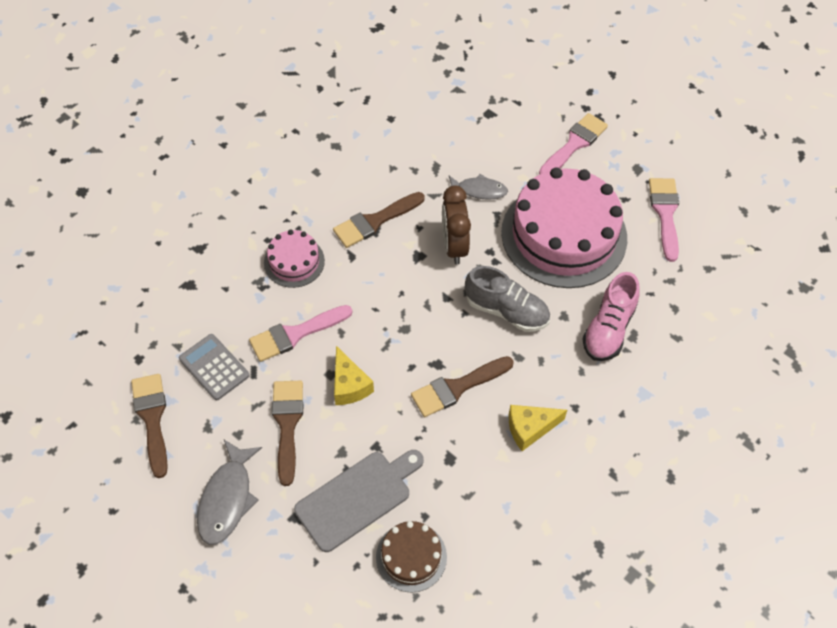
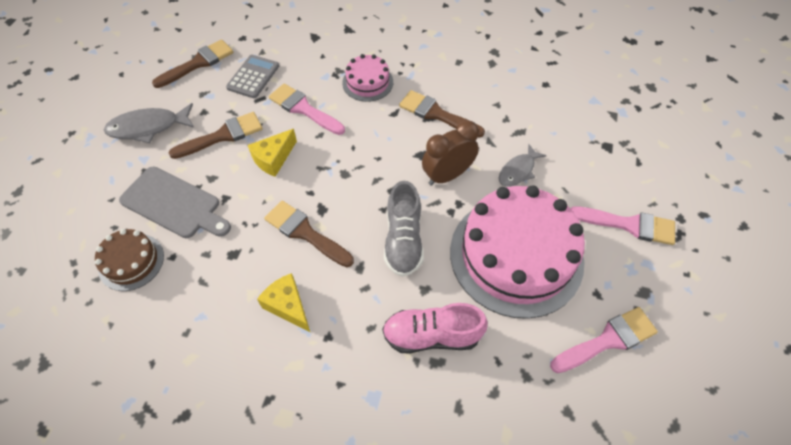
camera: 65 degrees right, 0 degrees up
(479, 190) = (518, 171): grey fish -> grey fish turned 60 degrees clockwise

